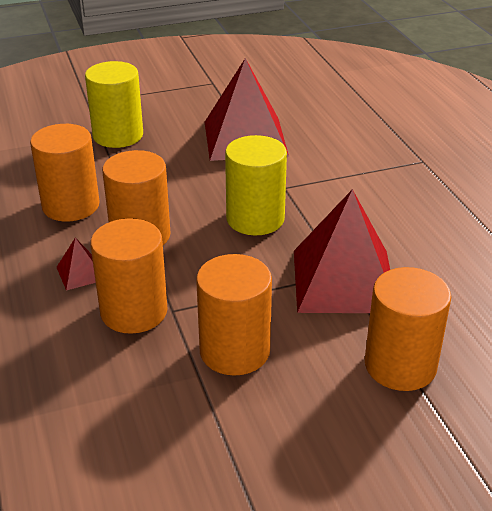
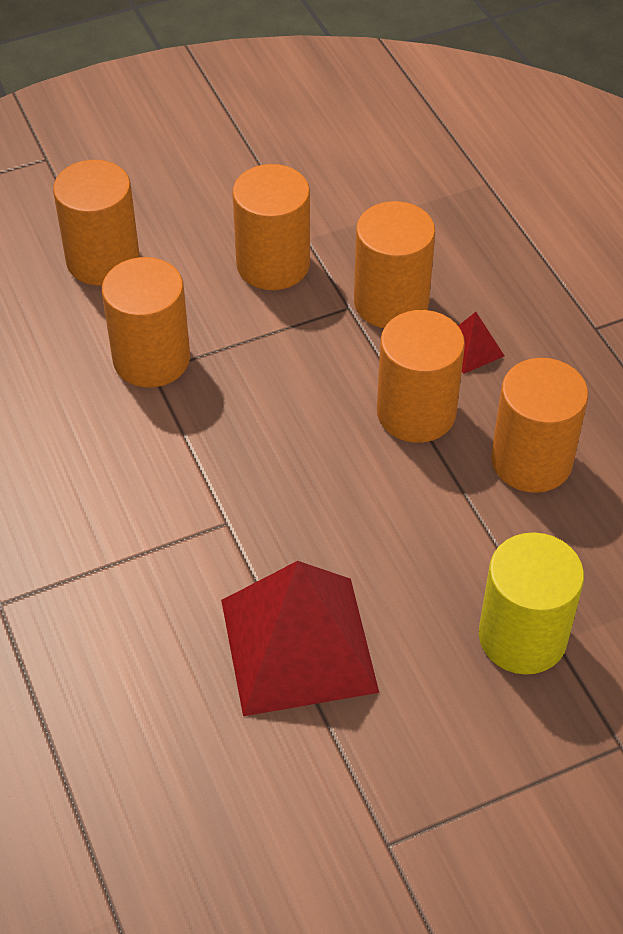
camera: 175 degrees right, 15 degrees up
(255, 219) = (266, 453): yellow cylinder -> none
(343, 280) = (151, 359): red pyramid -> orange cylinder

